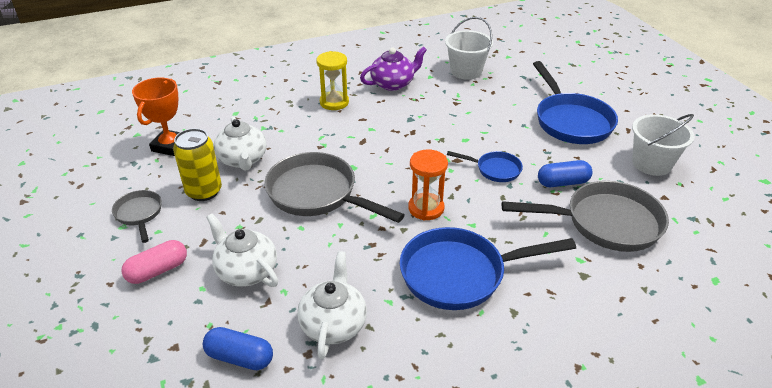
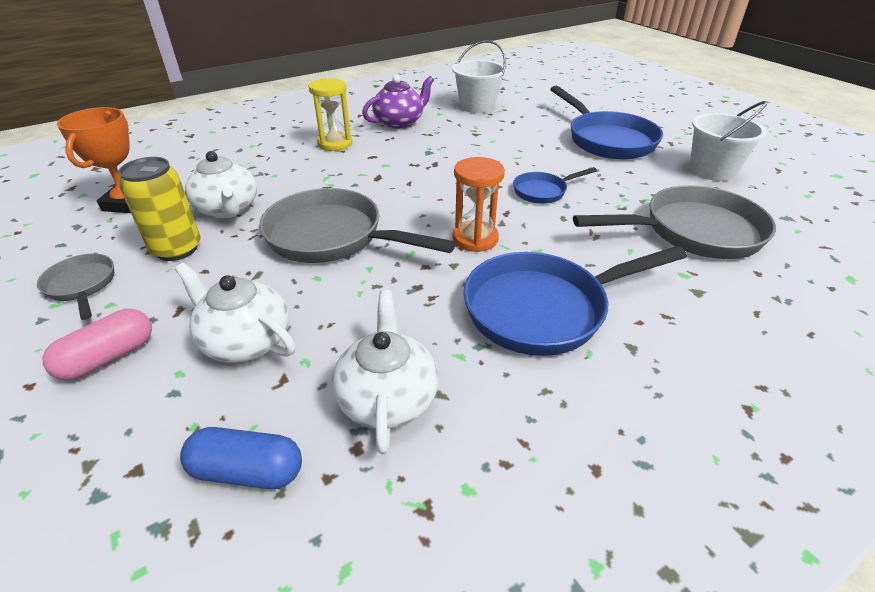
camera: 10 degrees left, 0 degrees up
(495, 169) = (543, 191): blue pan -> blue pan turned 150 degrees clockwise
(562, 183) = (625, 197): blue capsule -> none

